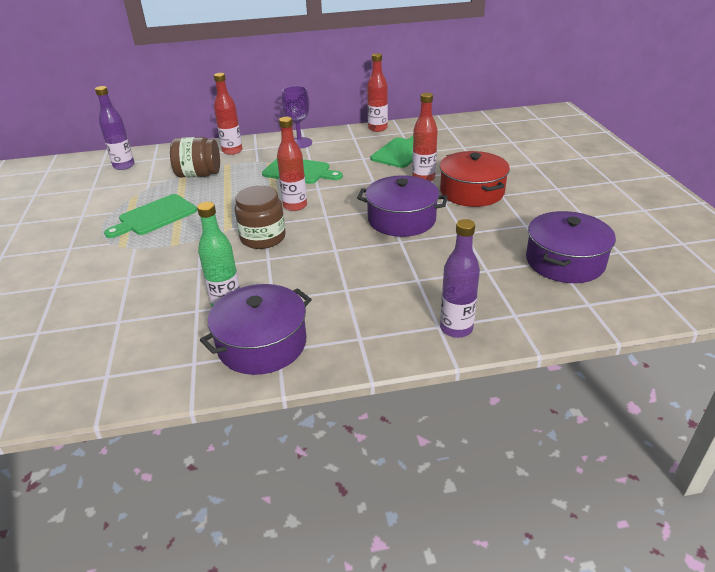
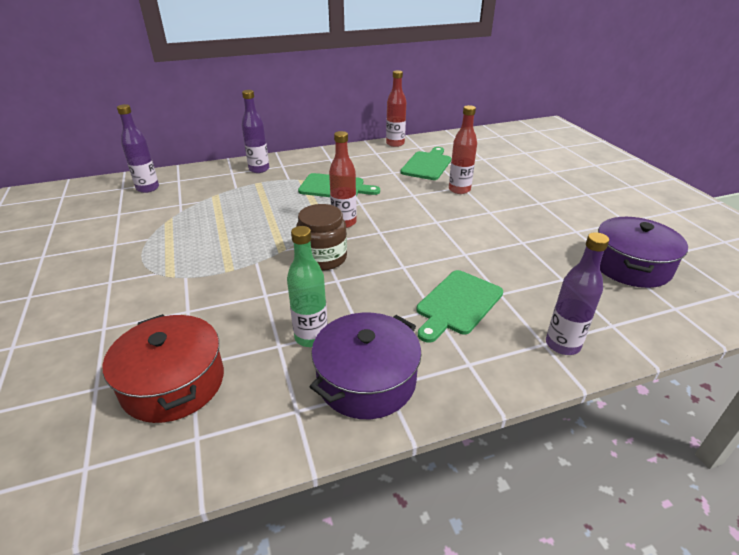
camera: 10 degrees left, 0 degrees up
(155, 216) = (198, 241): green cutting board -> green cutting board (457, 304)
(199, 175) = (232, 194): brown jar -> none
(232, 151) = (259, 169): red bottle -> purple bottle
(299, 143) = (324, 159): purple goblet -> none
(401, 219) = (456, 231): purple pot -> none
(472, 192) = (511, 201): red pot -> red pot (173, 383)

